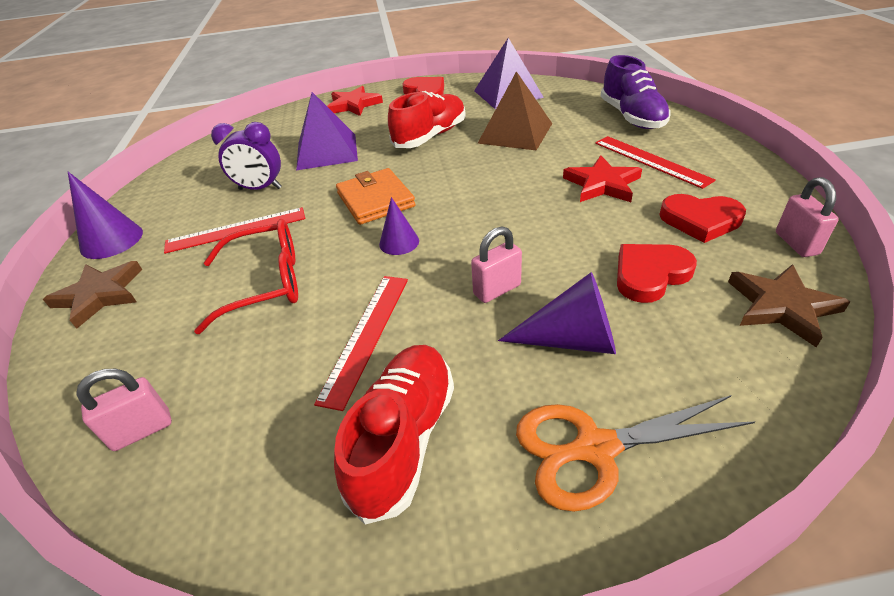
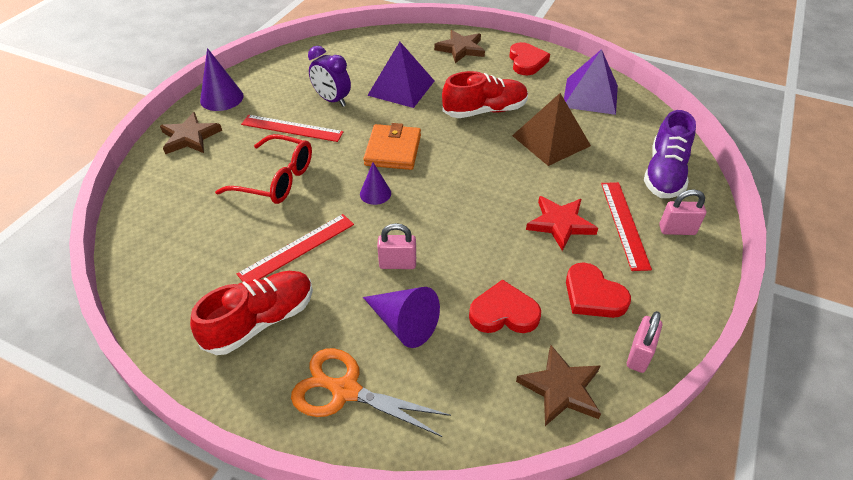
camera: 30 degrees right, 5 degrees up
(142, 430) = (153, 237): pink padlock -> pink padlock (677, 230)
(354, 105) = (461, 49): red star -> brown star

